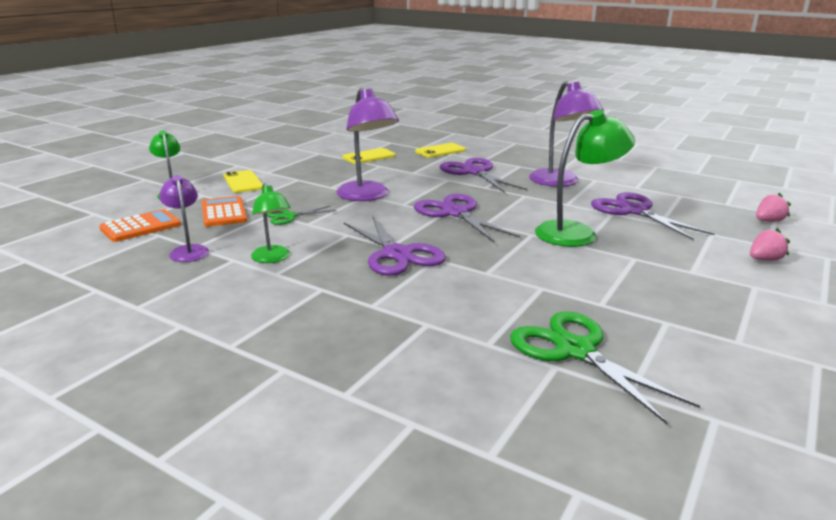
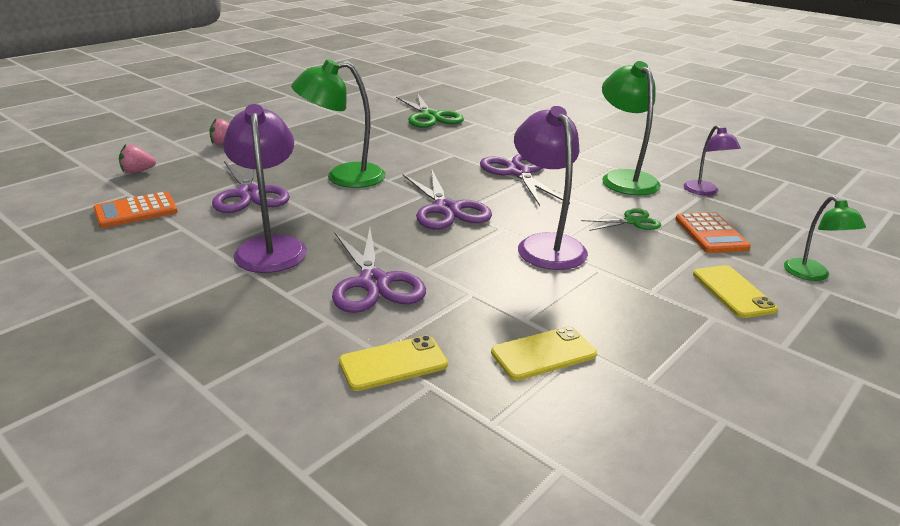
camera: 170 degrees left, 5 degrees up
(141, 227) = (782, 222): orange calculator -> orange calculator (136, 211)
(273, 258) = (624, 178): green lamp -> green lamp, size x1.72

